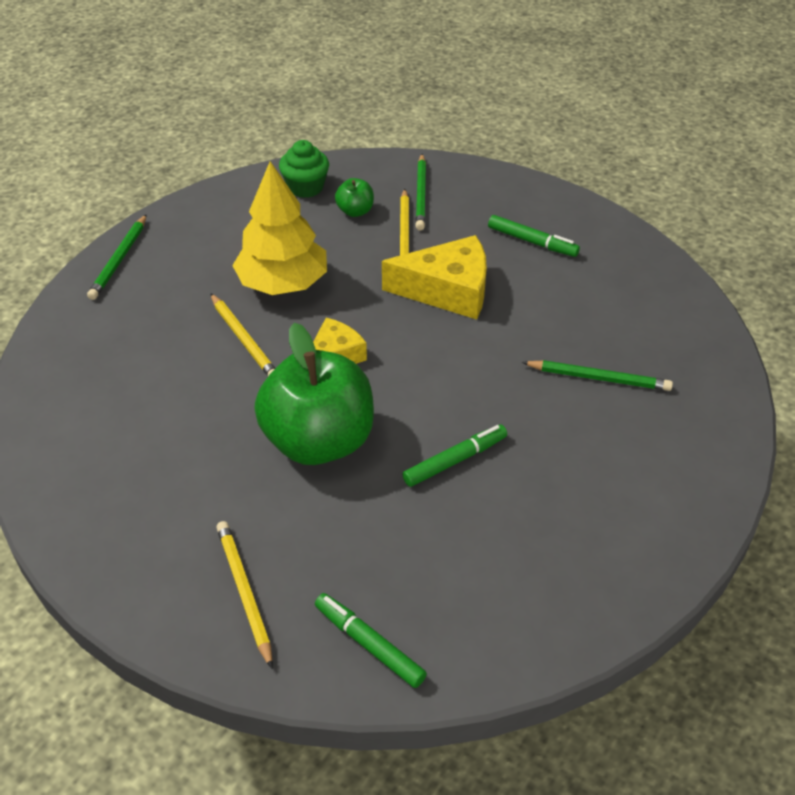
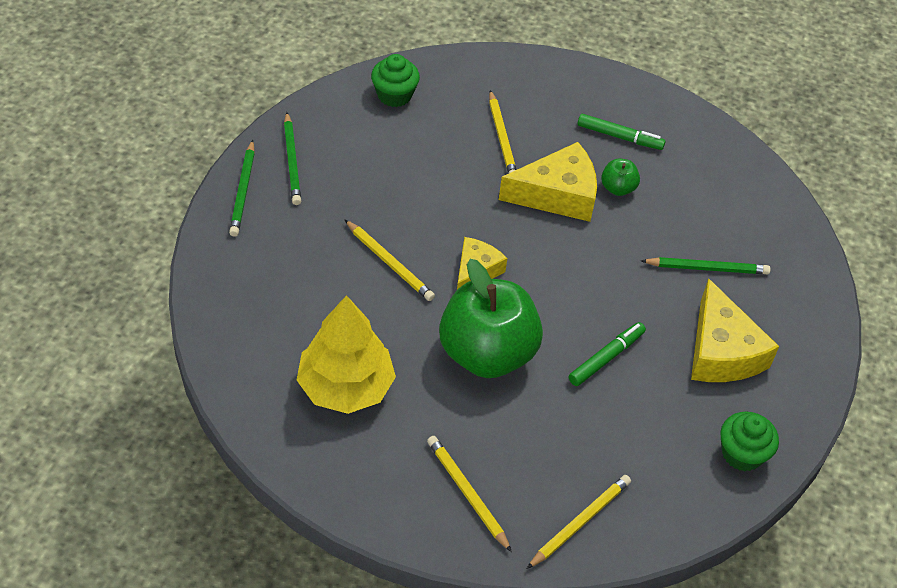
camera: 15 degrees left, 5 degrees up
(283, 283) = (406, 201): yellow tree -> yellow tree (346, 386)
(355, 211) = (449, 118): green apple -> green apple (618, 188)
(369, 644) = (580, 522): green marker -> yellow pencil
(421, 194) = (505, 94): green pencil -> green pencil (292, 161)
(594, 588) = (742, 454): none -> green cupcake
(595, 468) = (721, 351): none -> yellow cheese

